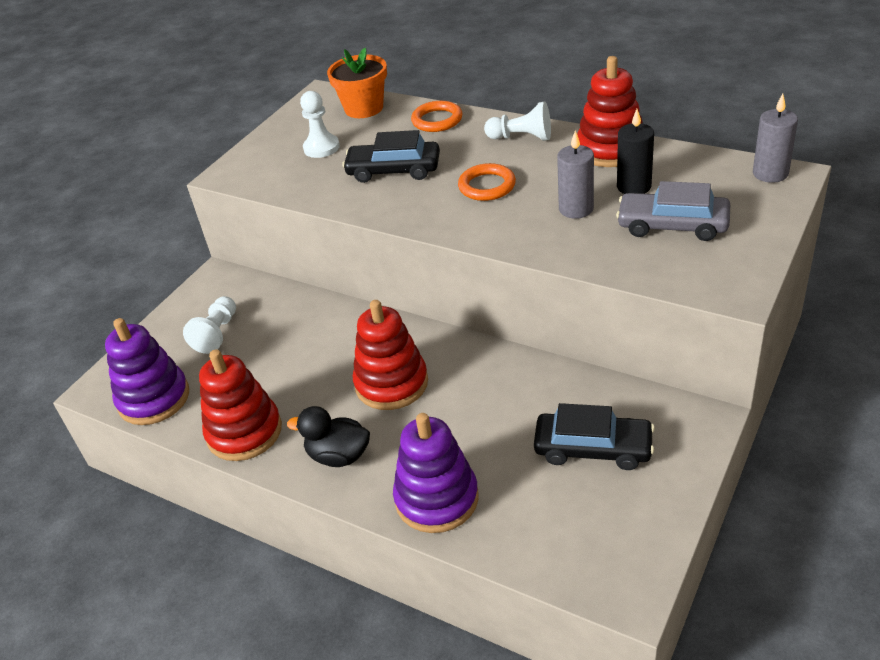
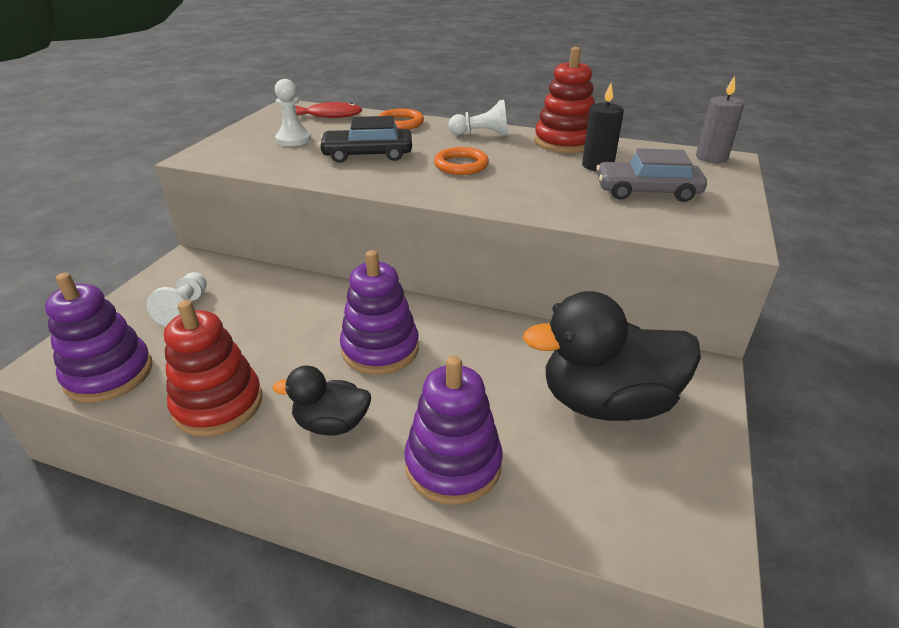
camera: 15 degrees left, 5 degrees down
(364, 108) = (330, 115): orange flower pot -> red fish
(391, 383) = (380, 349): red stacking toy -> purple stacking toy
(576, 209) = (552, 180): grey candle -> none
(593, 448) = (607, 402): black car -> black duck

